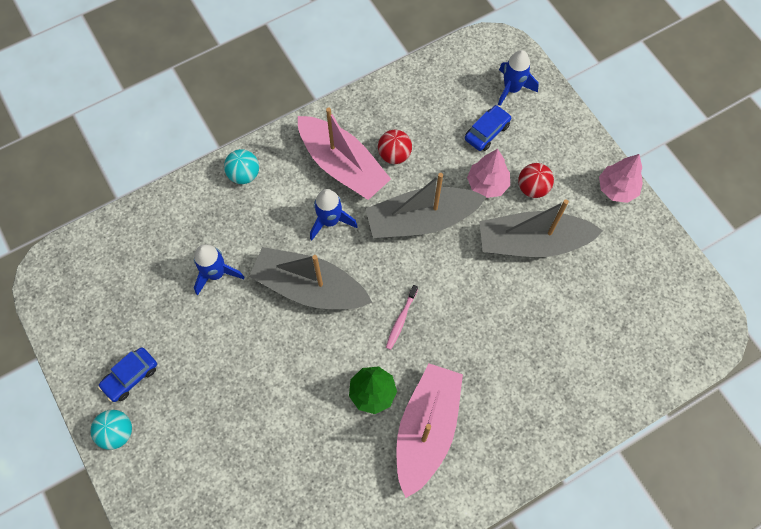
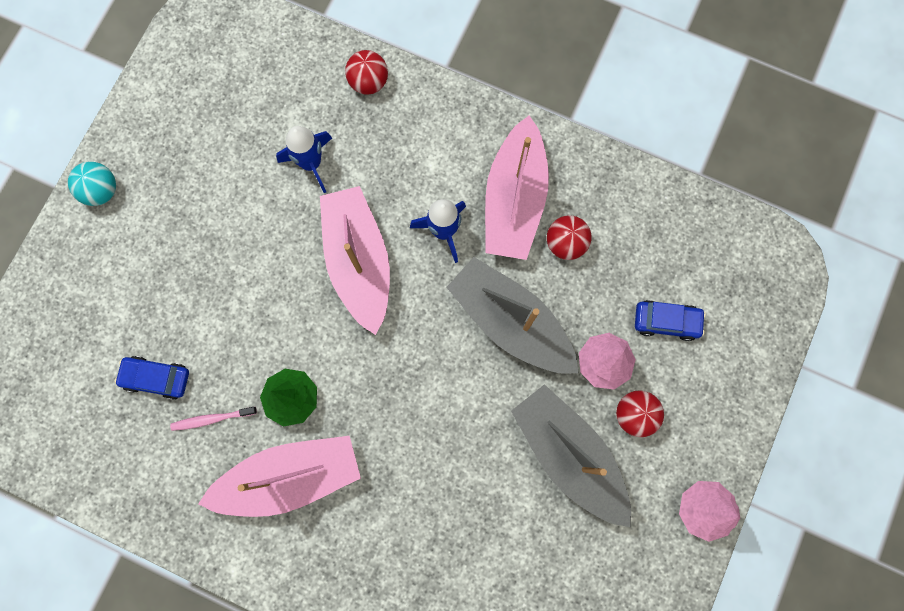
camera: 55 degrees right, 10 degrees up
(130, 376) = (160, 163): blue car -> blue car (157, 378)
(189, 200) = (368, 82): none -> red ball
(244, 174) = (433, 112): turquoise ball -> none
(310, 287) = (358, 262): grey boat -> pink boat
(401, 320) = (387, 375): pink toothbrush -> pink toothbrush (212, 419)
(511, 89) = (741, 314): blue rocket -> none

